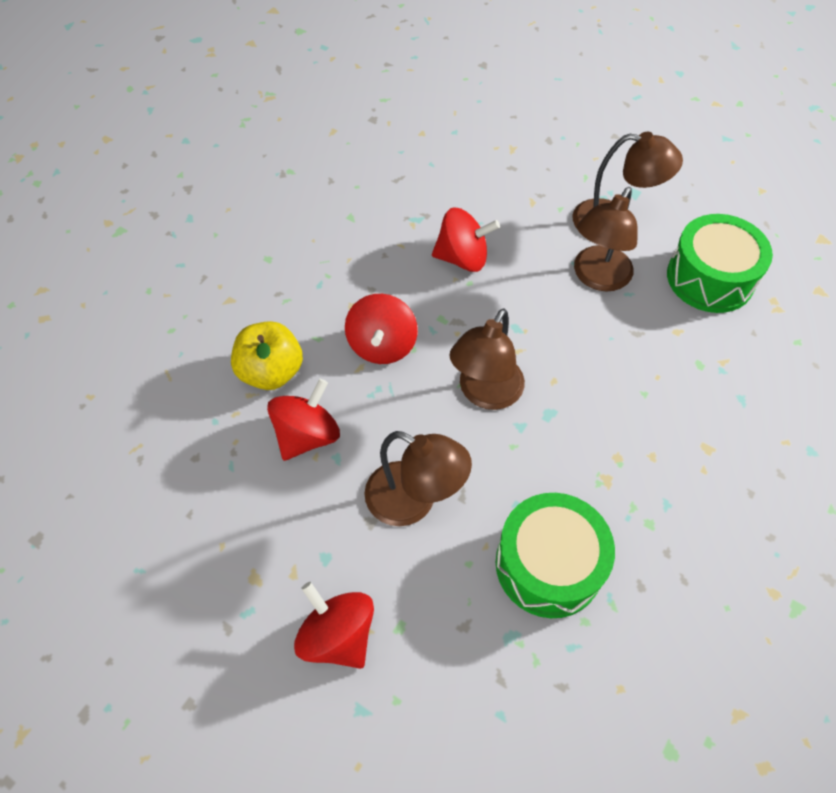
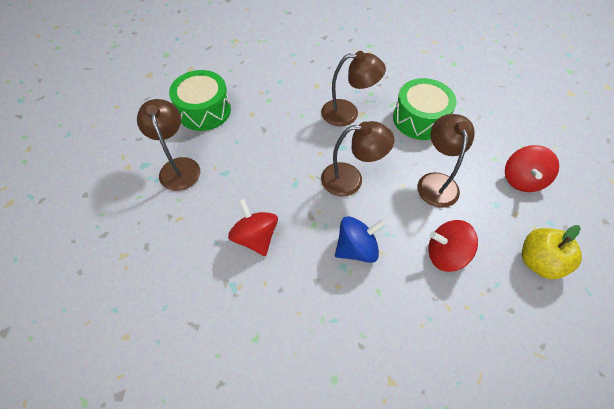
camera: 120 degrees left, 0 degrees up
(271, 372) = (423, 304): yellow apple -> yellow apple (538, 261)
(382, 345) = (356, 248): red spinning top -> blue spinning top
(597, 278) = (232, 159): brown lamp -> brown lamp (348, 113)

